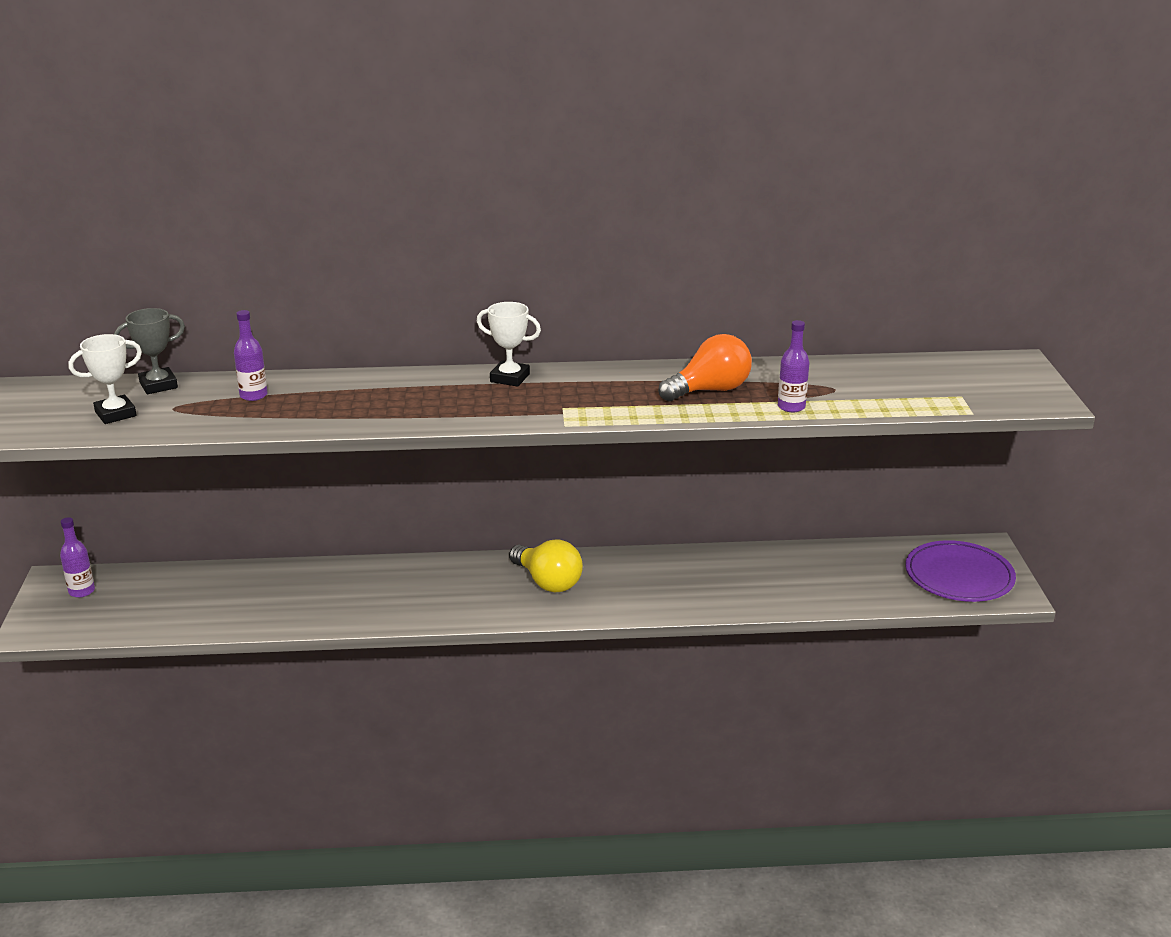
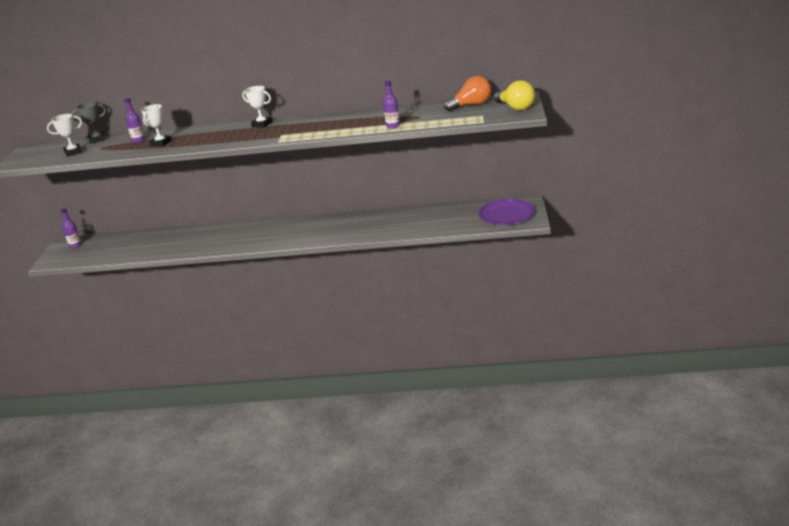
camera: 10 degrees right, 0 degrees up
(307, 407) = (161, 143): none -> white trophy
(547, 582) = (296, 229): yellow light bulb -> yellow light bulb (515, 107)
(710, 390) = (357, 122): orange light bulb -> orange light bulb (471, 105)

